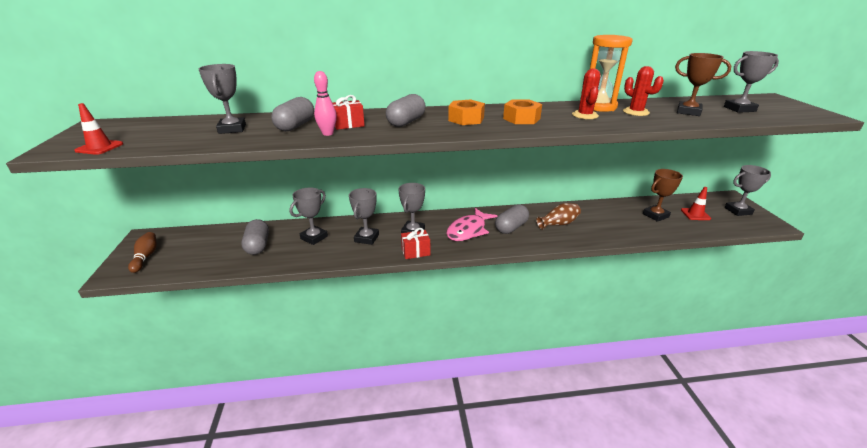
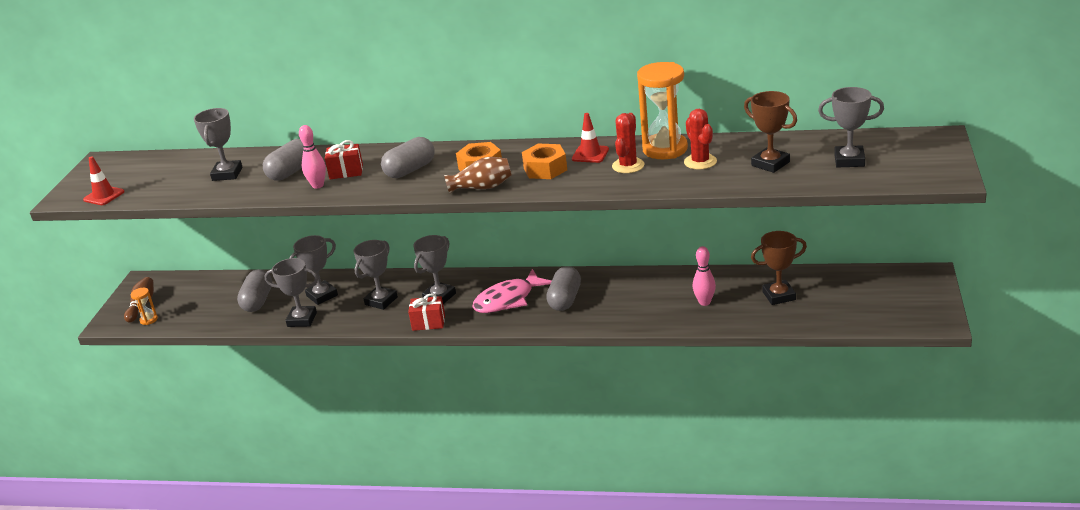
camera: 20 degrees right, 0 degrees up
(154, 269) = (149, 320): none -> orange hourglass
(511, 227) = (565, 299): grey capsule -> grey capsule turned 45 degrees counterclockwise
(558, 224) = (631, 299): brown vase -> brown vase (482, 187)
(611, 223) = (704, 302): none -> pink bowling pin
(695, 214) = (840, 298): red traffic cone -> red traffic cone (590, 154)
(738, 211) = (912, 297): grey trophy -> grey trophy (302, 320)

